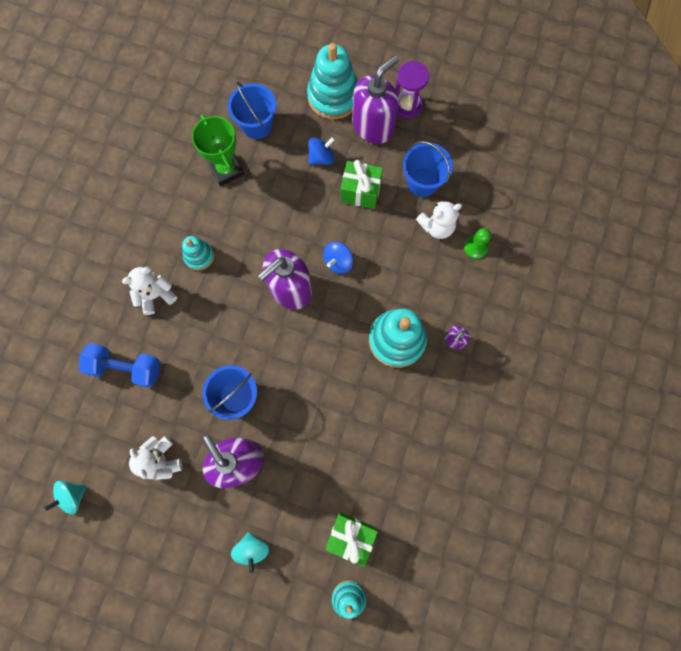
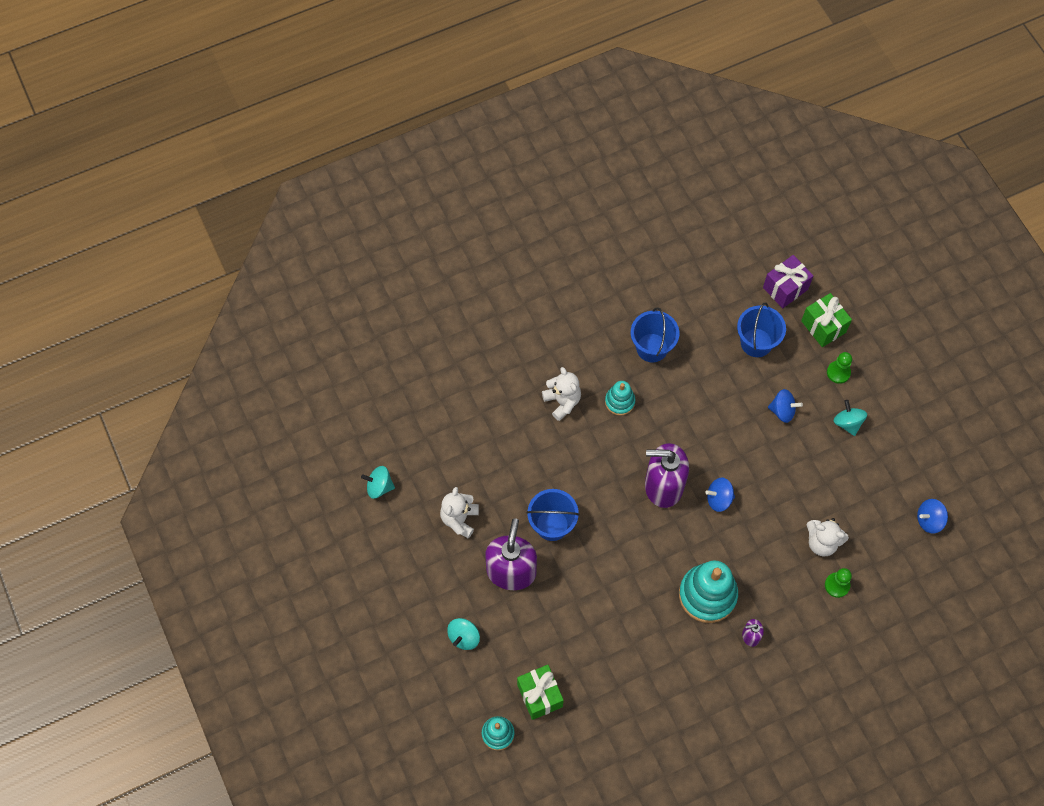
camera: 45 degrees right, 10 degrees down
(126, 368) = (494, 433): blue dumbbell -> none
(156, 295) = (562, 401): white teddy bear -> white teddy bear turned 45 degrees clockwise
(226, 169) = (700, 356): green trophy -> none
(240, 68) = (785, 288): none -> purple gift
(333, 96) = (838, 372): turquoise stacking toy -> green pawn
(360, 192) = (787, 463): green gift -> green gift (823, 326)
(373, 126) = (847, 423): purple soap dispenser -> turquoise spinning top
(407, 105) = (892, 430): purple hourglass -> none
(422, 182) = (844, 499): blue bucket -> blue bucket (652, 348)
(490, 145) = (929, 520): none -> blue spinning top

